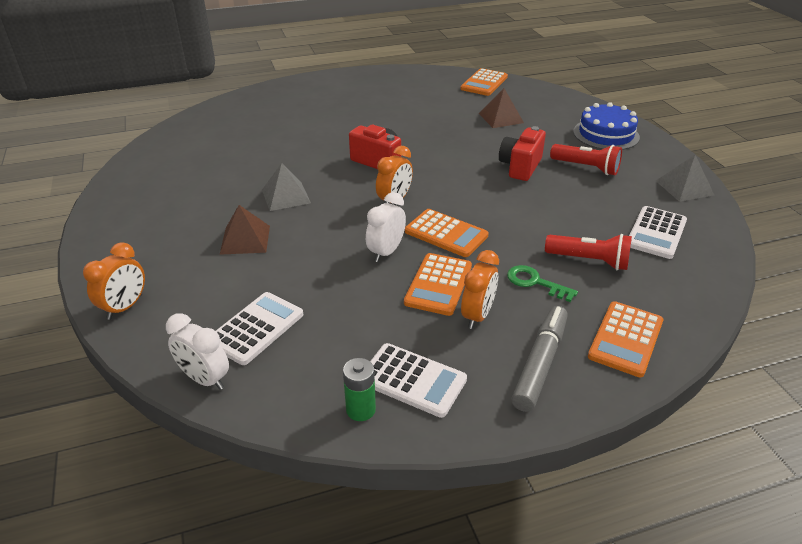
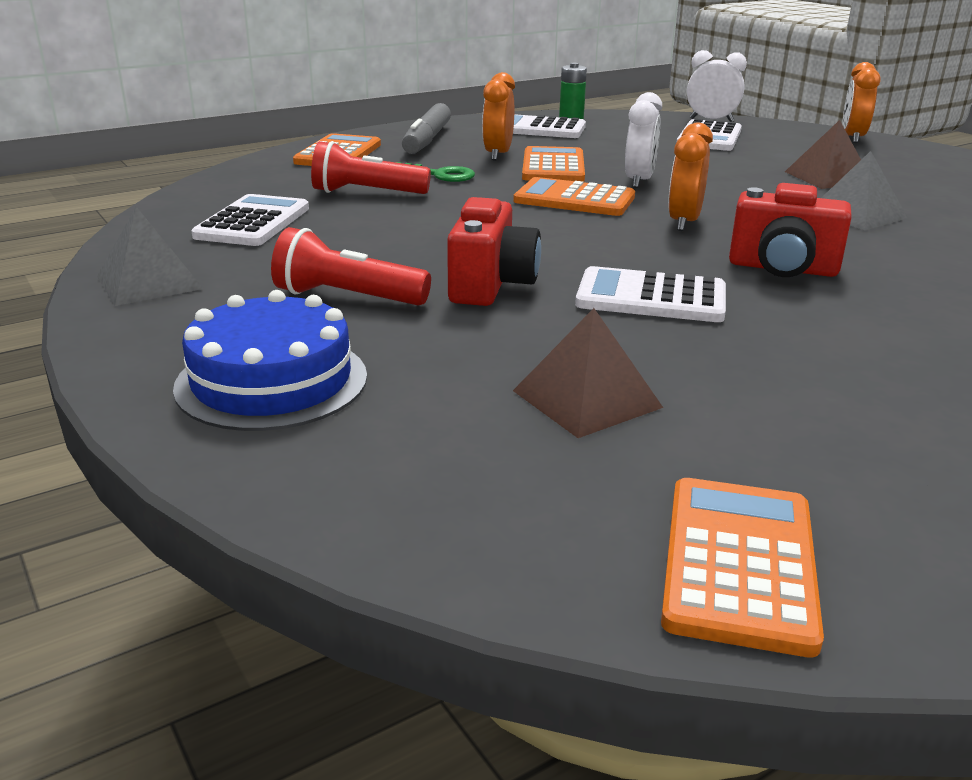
camera: 165 degrees right, 10 degrees down
(452, 153) = (651, 297): none -> white calculator

